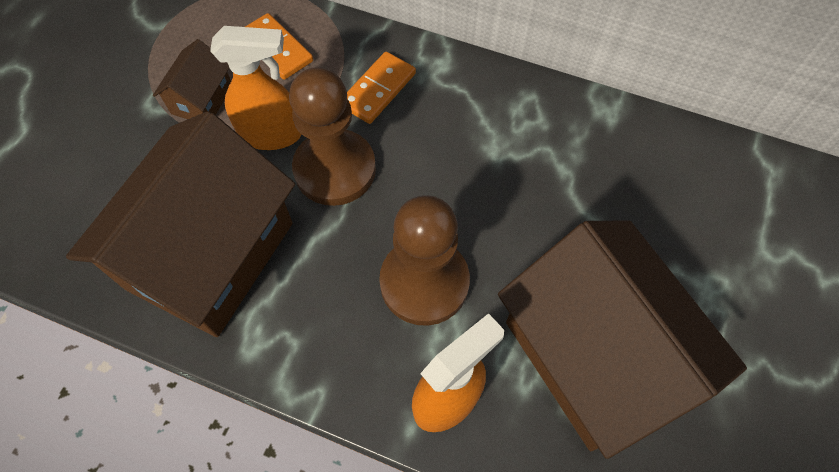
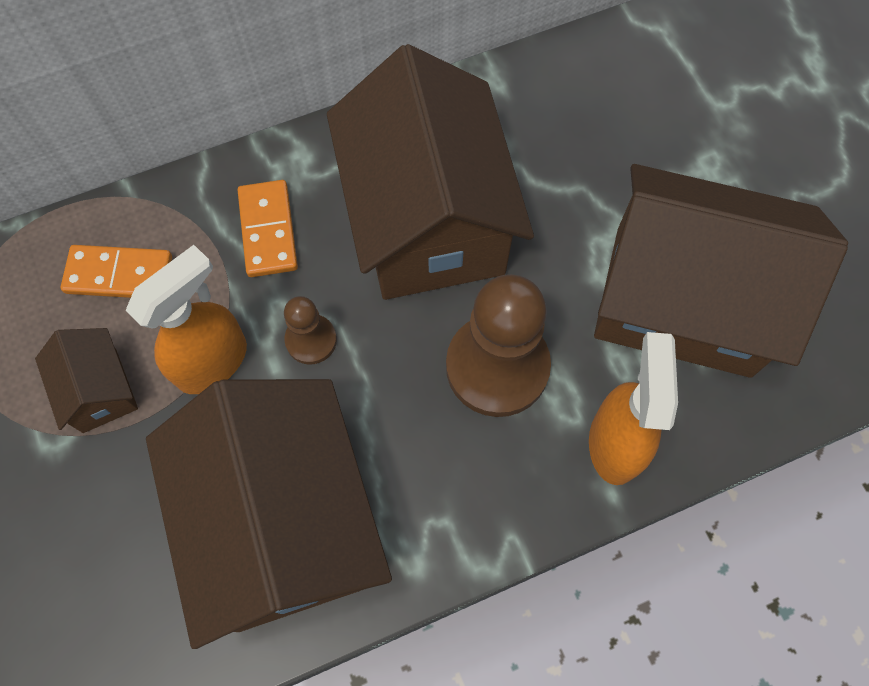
camera: 45 degrees left, 5 degrees up
(335, 169) = (311, 340): brown pawn -> brown pawn, size x0.50
(476, 160) = (427, 221): none -> brown house

